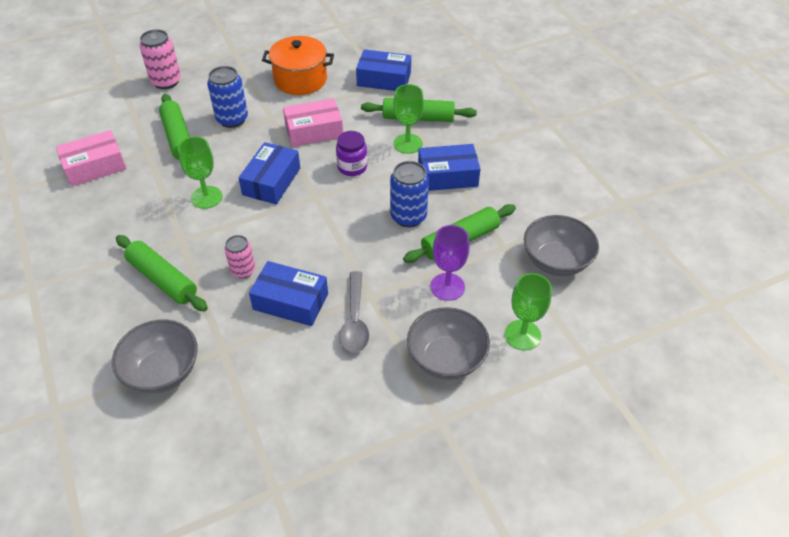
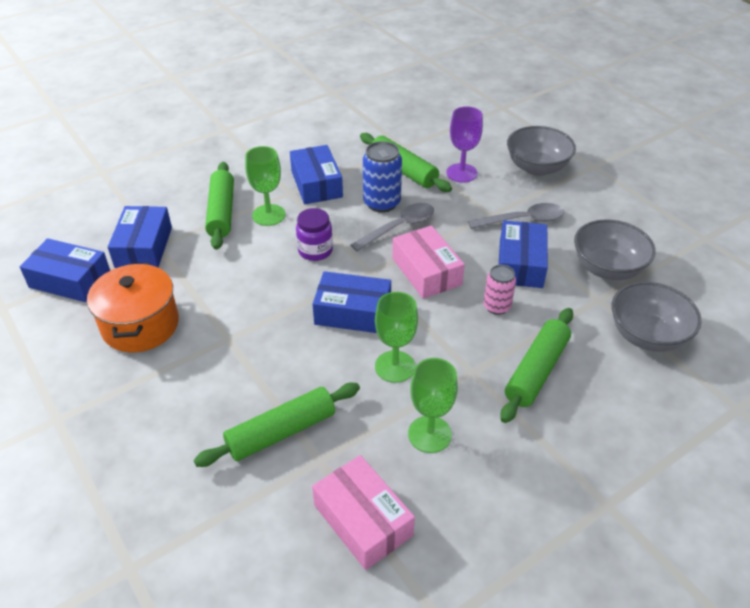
camera: 100 degrees left, 5 degrees down
(166, 81) = (136, 493): pink can -> none
(232, 119) = (234, 379): blue can -> none
(314, 131) = (253, 292): pink box -> pink box (426, 271)
(357, 49) = (70, 280): none -> blue box
(369, 223) = (399, 227): none -> grey spoon
(522, 335) = (495, 134): green goblet -> green goblet (429, 434)
(556, 261) = (411, 121): grey bowl -> grey bowl (607, 268)

